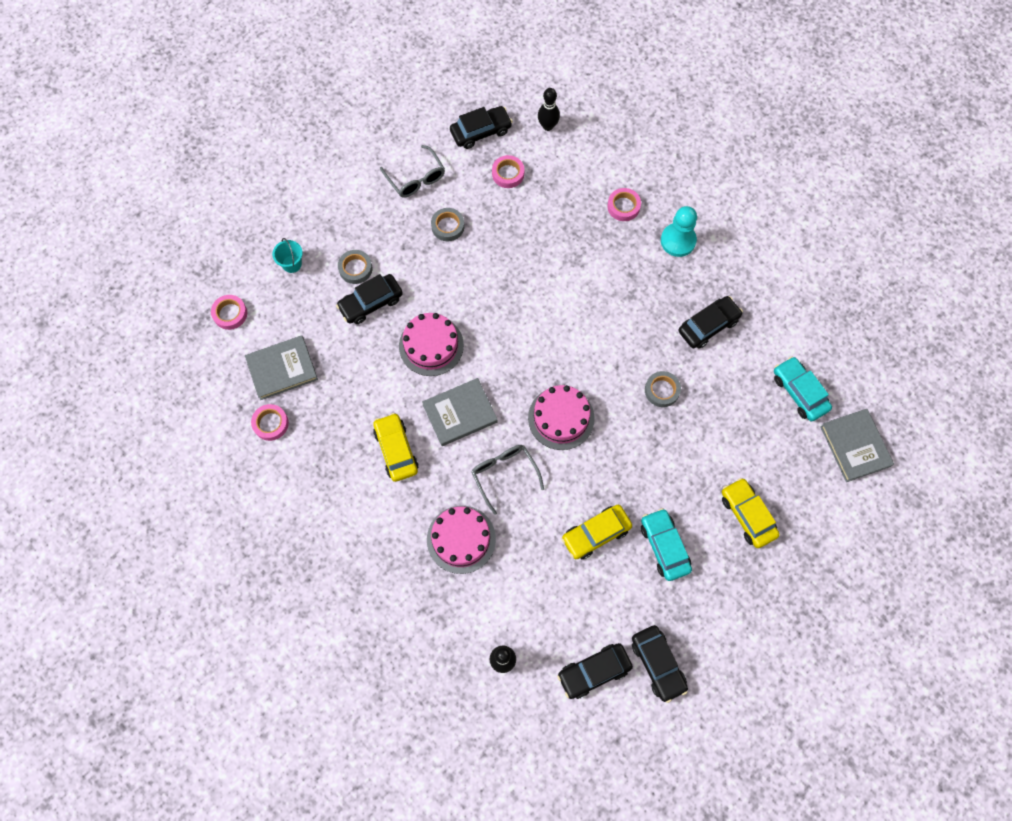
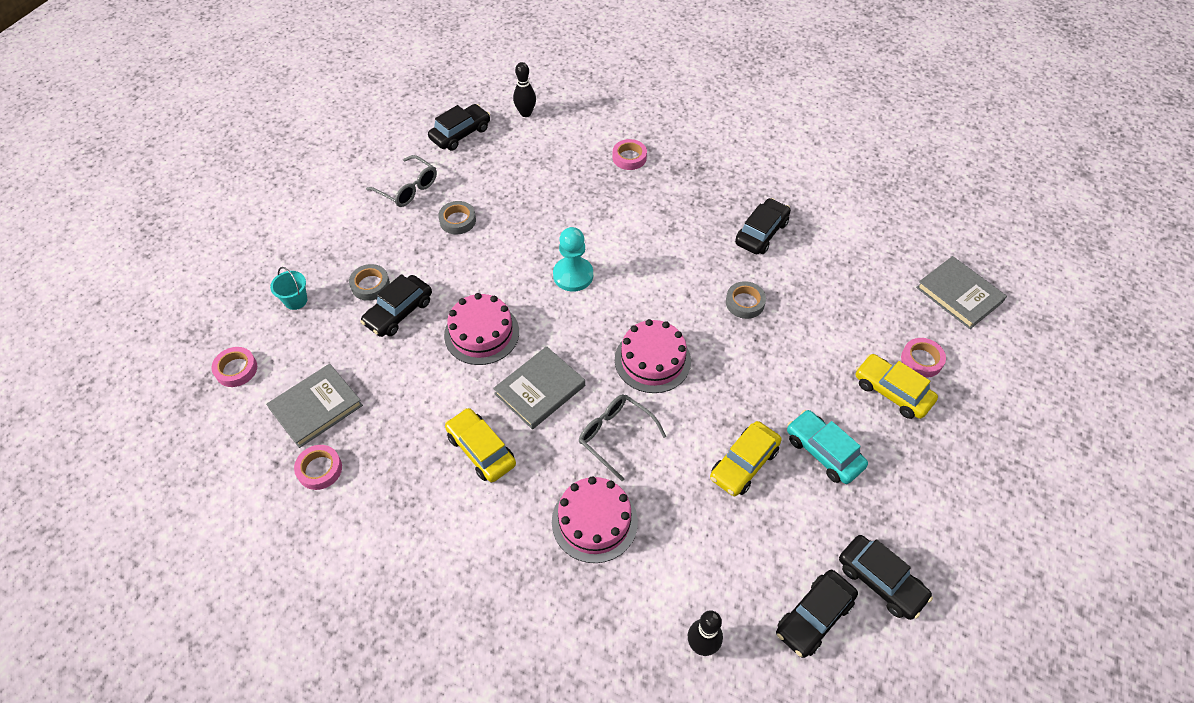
camera: 20 degrees left, 15 degrees down
(508, 174) = (502, 160): pink tape -> pink tape (921, 360)
(678, 241) = (695, 171): turquoise pawn -> turquoise pawn (573, 275)
(799, 392) = (879, 264): turquoise car -> none

